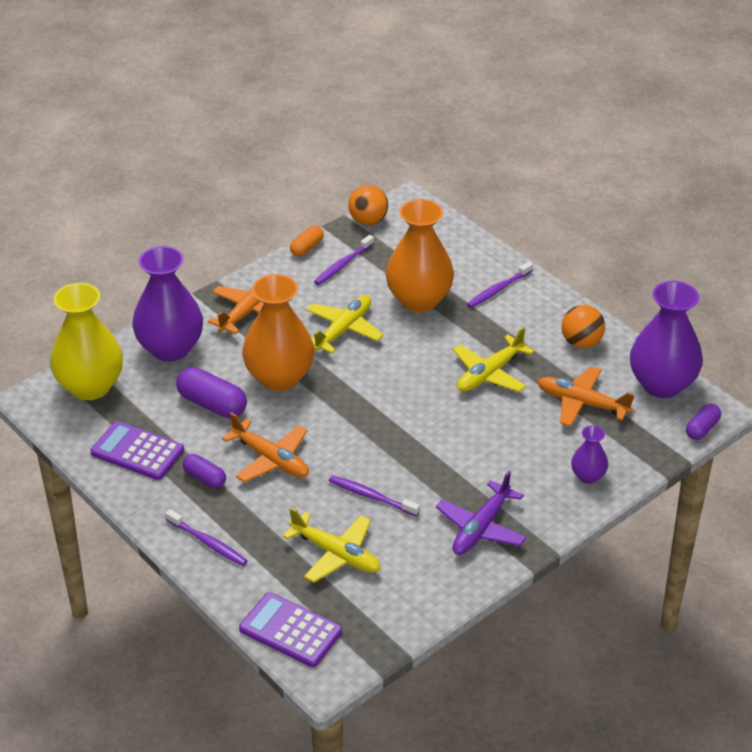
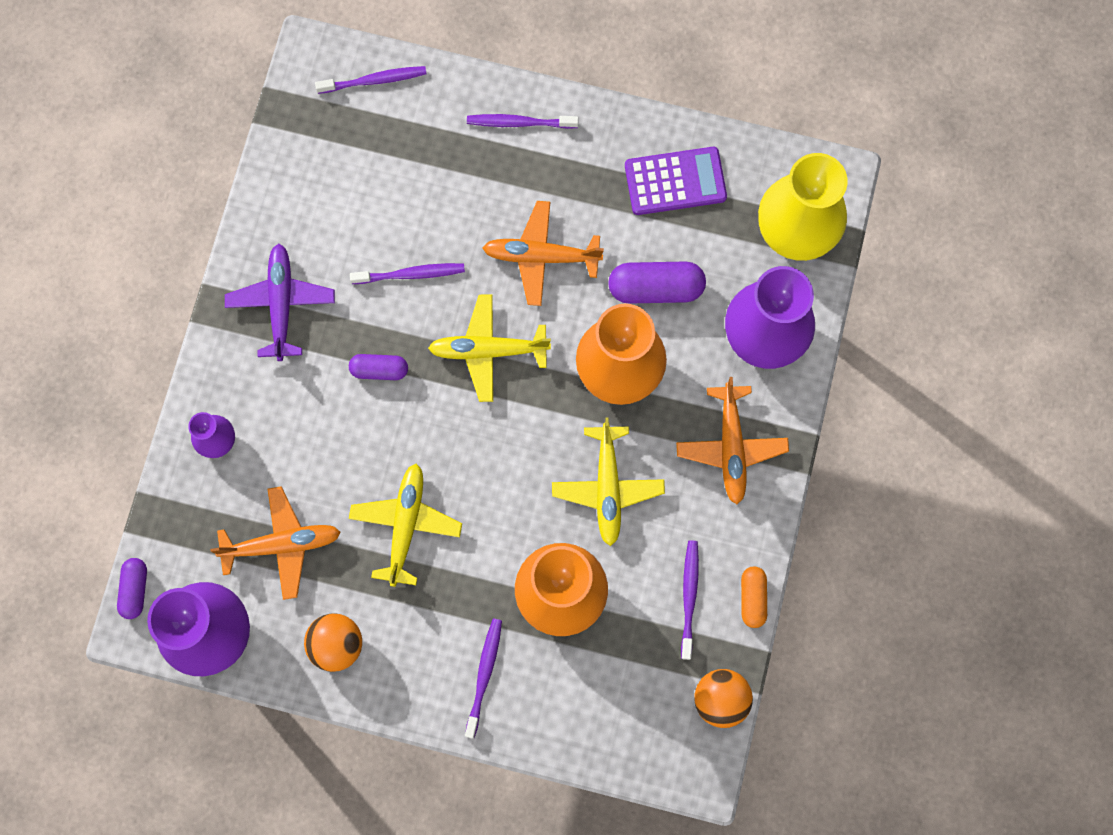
camera: 145 degrees right, 35 degrees up
(205, 478) = (584, 192): purple capsule -> purple capsule (379, 370)
(290, 630) = (374, 80): purple calculator -> purple toothbrush
(336, 554) = (394, 185): yellow plane -> yellow plane (488, 350)

